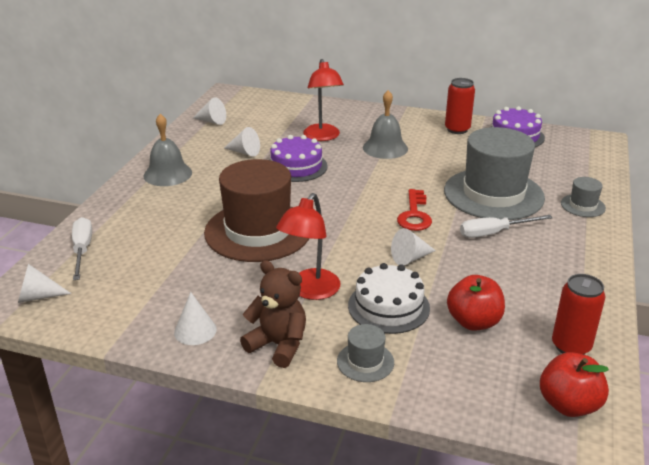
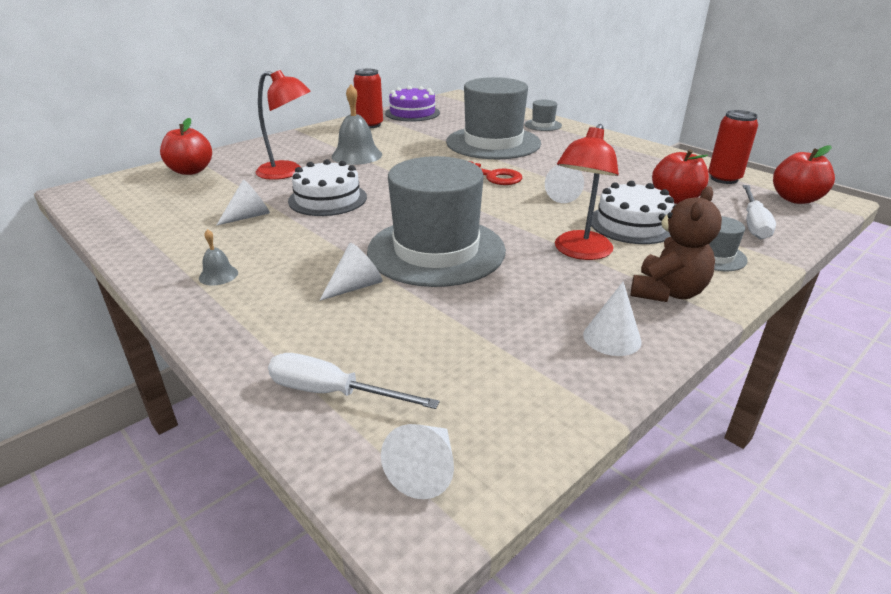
camera: 60 degrees left, 0 degrees up
(167, 174) = (218, 275): grey bell -> grey bell, size x0.50
(212, 121) = (134, 216): white cone -> white cone (355, 286)
(258, 231) = (436, 250): brown hat -> grey hat
(278, 345) = (667, 292): brown teddy bear -> brown teddy bear turned 150 degrees clockwise
(288, 107) = (191, 171): none -> red apple
(296, 166) = (327, 199): purple cake -> white cake
(310, 291) = (579, 252): red lamp -> red lamp turned 60 degrees clockwise
(494, 233) = (552, 158): white screwdriver -> white screwdriver (753, 223)

